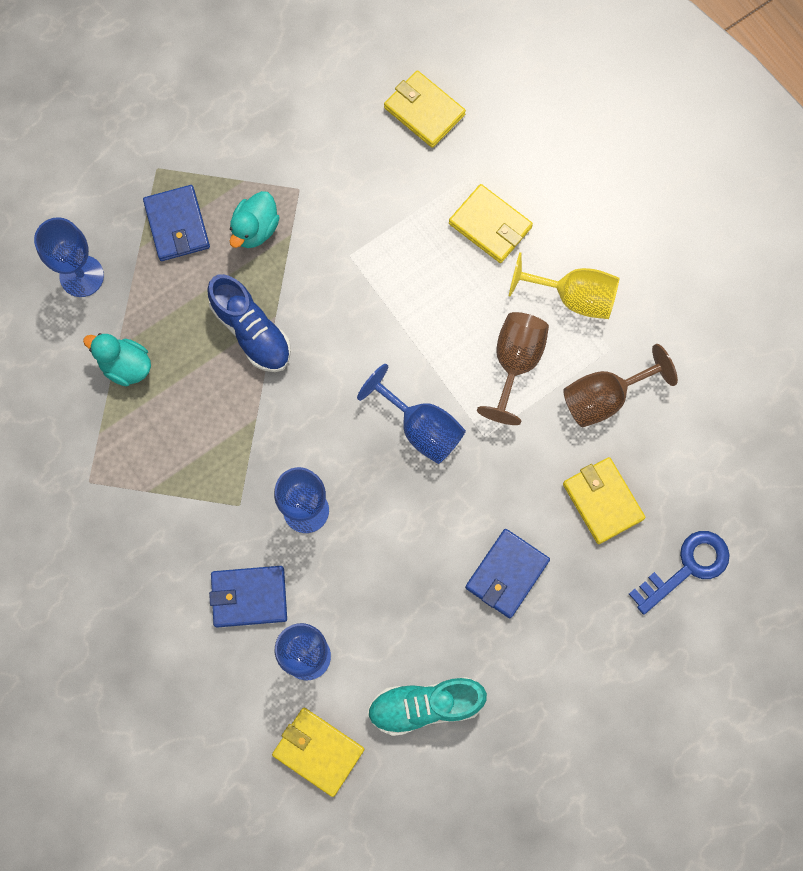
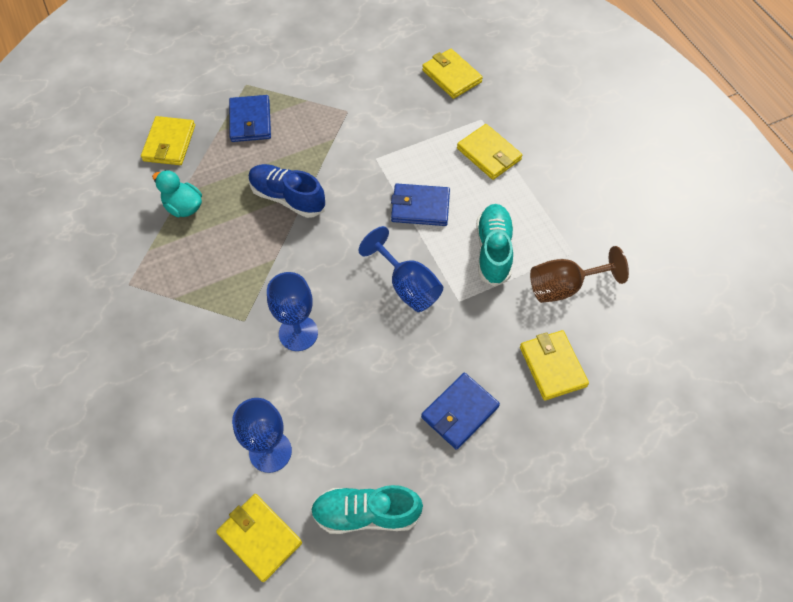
camera: 10 degrees right, 15 degrees down
(81, 276) = (169, 143): blue goblet -> yellow wallet
(249, 597) = (233, 394): blue wallet -> blue wallet (420, 207)
(251, 331) = (287, 198): blue shoe -> blue shoe turned 150 degrees clockwise
(255, 229) = (308, 132): turquoise duck -> none
(515, 363) = (493, 250): brown goblet -> turquoise shoe
(573, 297) = (547, 211): yellow goblet -> none
(687, 567) = (622, 433): blue key -> none

